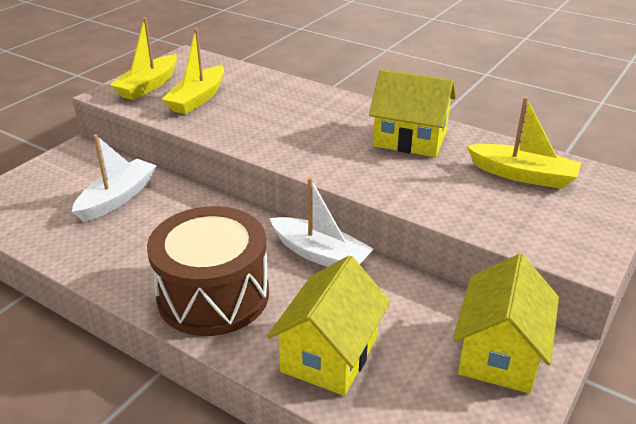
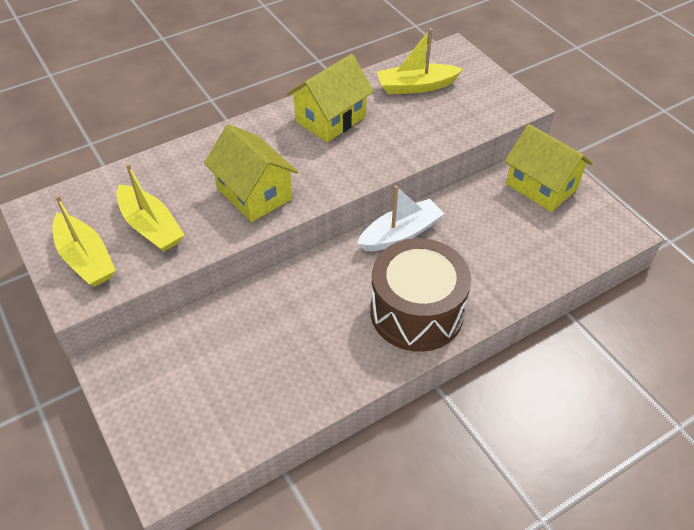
camera: 65 degrees left, 15 degrees up
(117, 198) = (233, 348): white boat -> none
(329, 354) = (508, 265): yellow house -> yellow house (254, 194)
(523, 175) = (416, 86): yellow boat -> yellow boat turned 150 degrees counterclockwise

